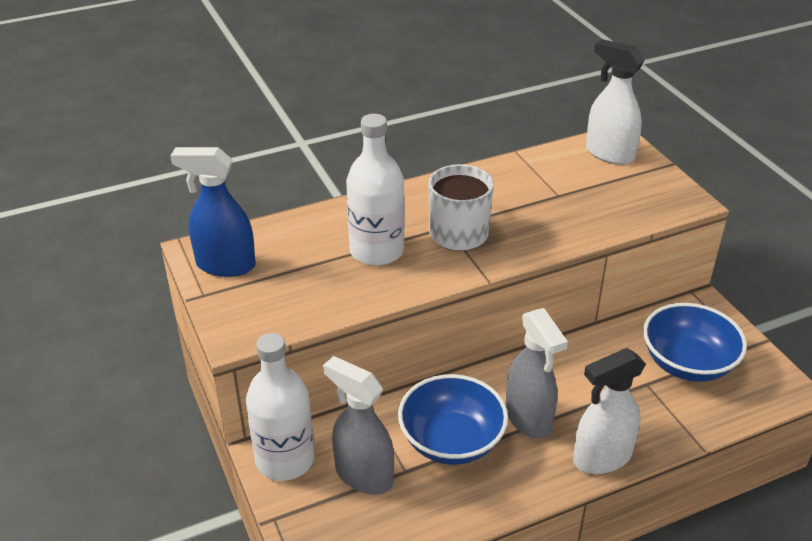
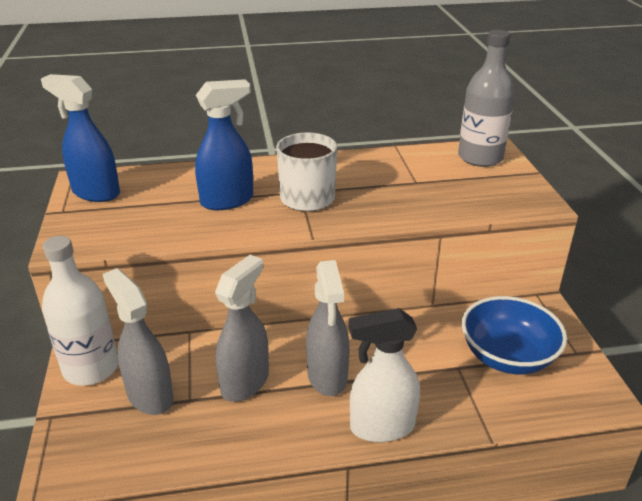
camera: 15 degrees right, 5 degrees down
(376, 251) = (227, 201): white bottle -> blue spray bottle
(451, 441) = (245, 382): blue bowl -> grey spray bottle
(609, 154) = (480, 157): white spray bottle -> grey bottle

